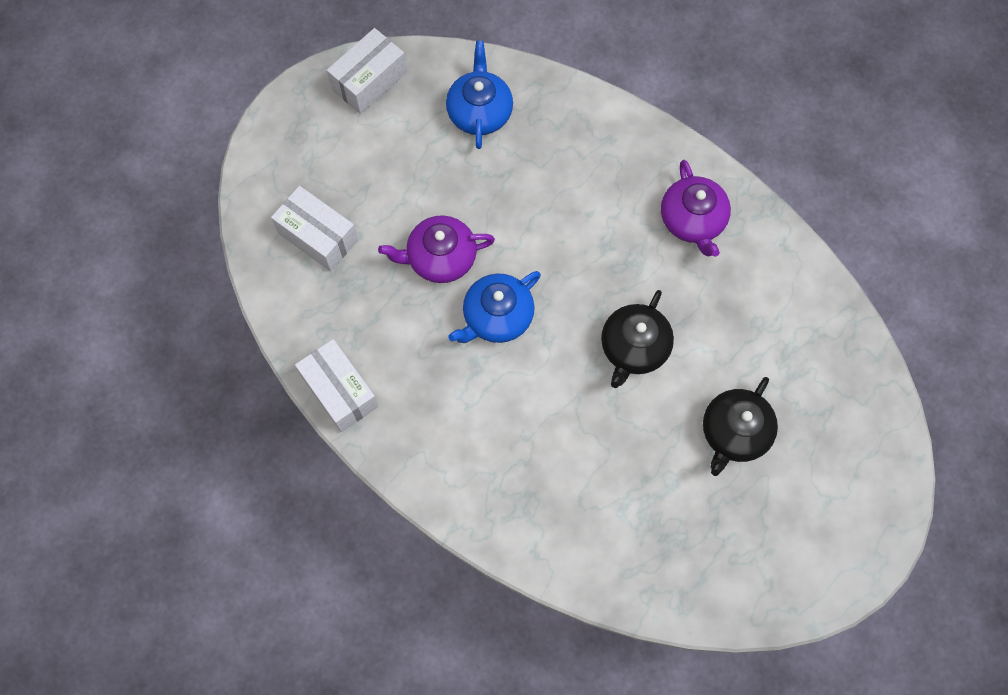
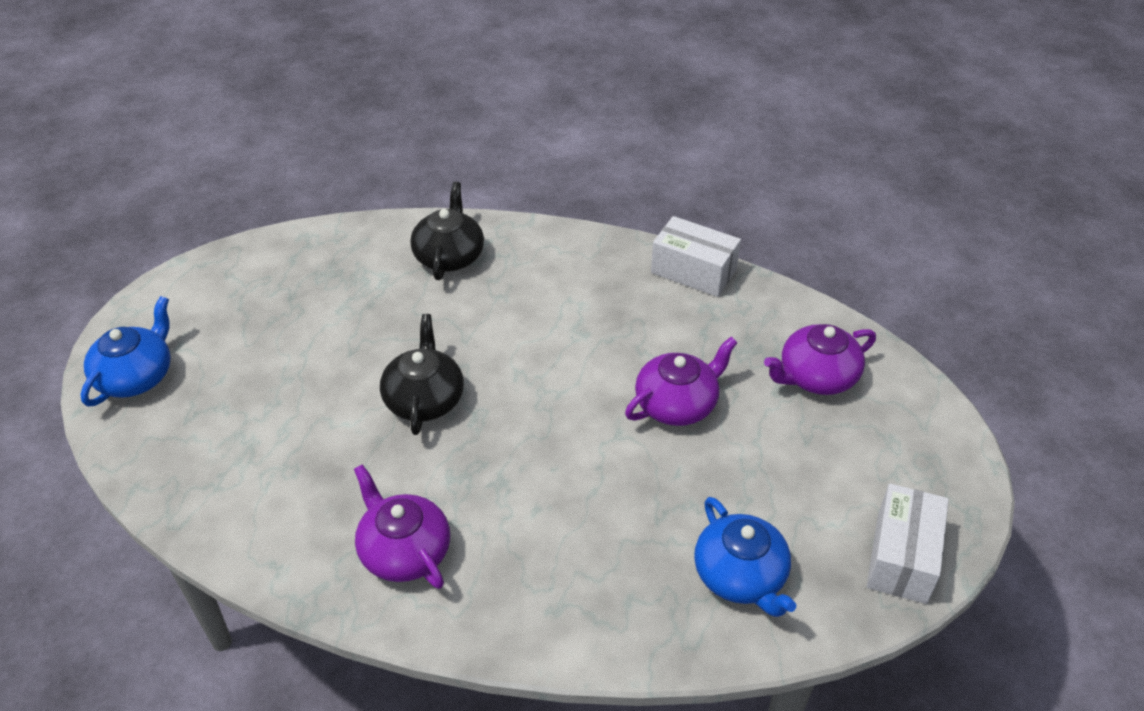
camera: 155 degrees right, 25 degrees down
(318, 236) = (816, 376): white box -> purple teapot
(497, 316) = (584, 375): blue teapot -> blue teapot (136, 376)
(734, 432) = (290, 366): black teapot -> black teapot (449, 256)

